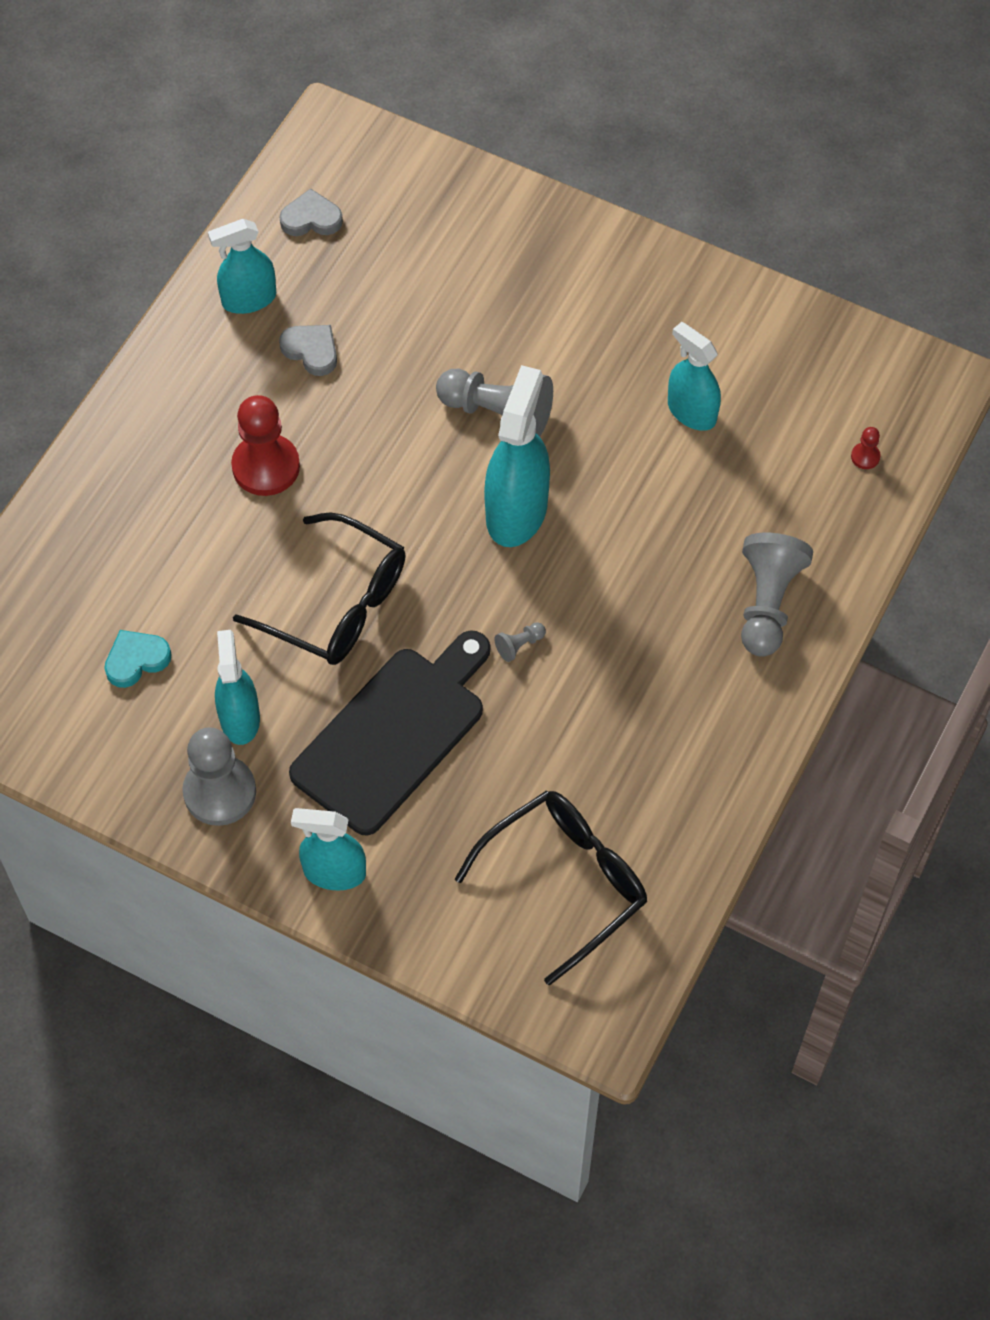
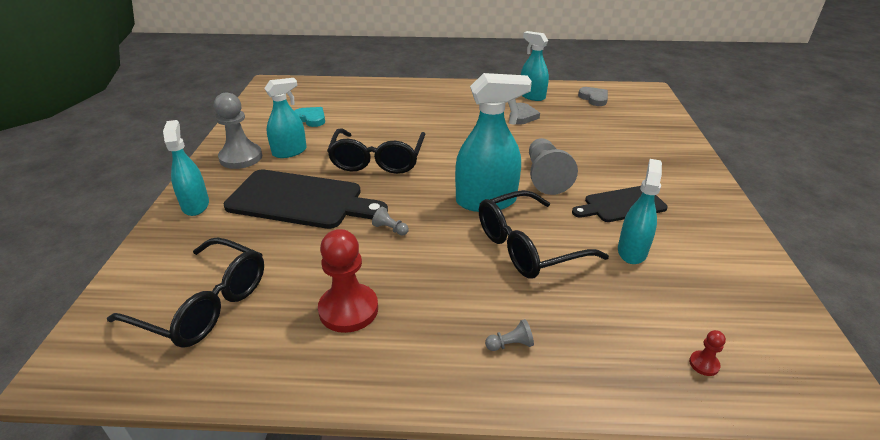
camera: 65 degrees right, 25 degrees down
(266, 467) = (444, 122): red pawn -> red pawn (348, 309)
(605, 366) = (621, 205): none -> black cutting board
(631, 512) = (527, 247): none -> black glasses
(767, 604) = (510, 344): grey pawn -> grey pawn, size x0.43

